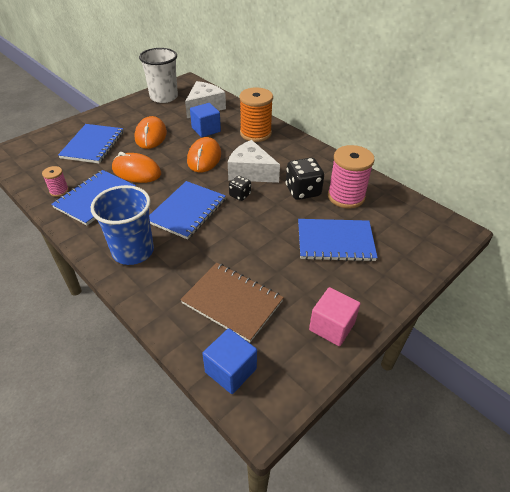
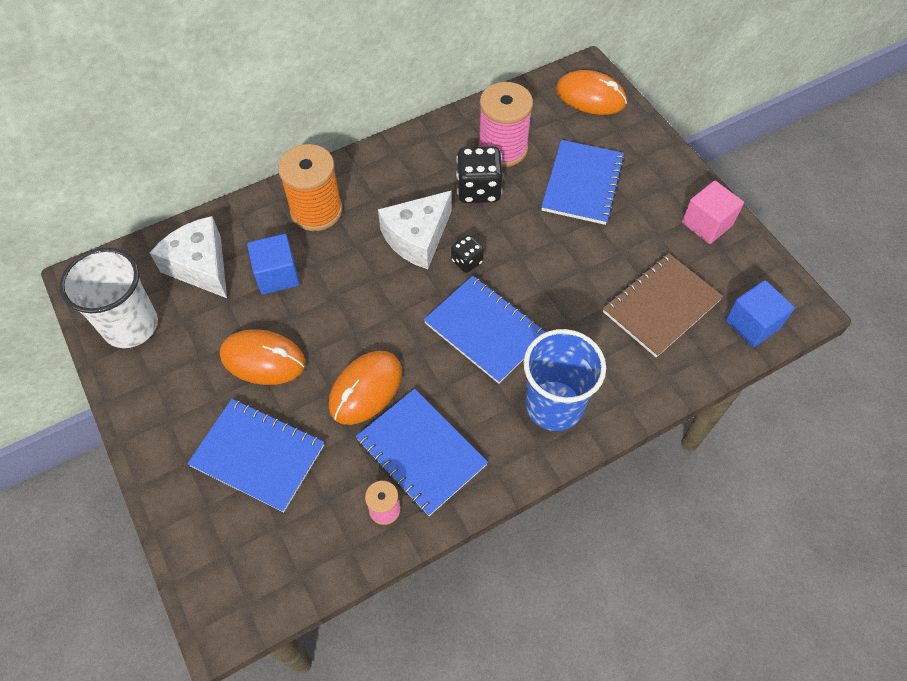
camera: 75 degrees left, 15 degrees up
(204, 158) = (359, 290): orange mouse -> orange mouse (590, 97)

